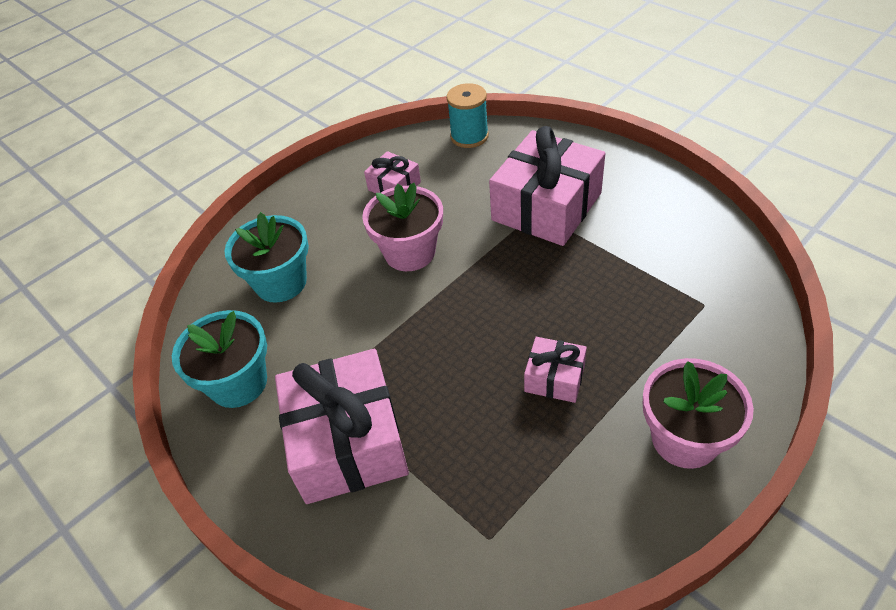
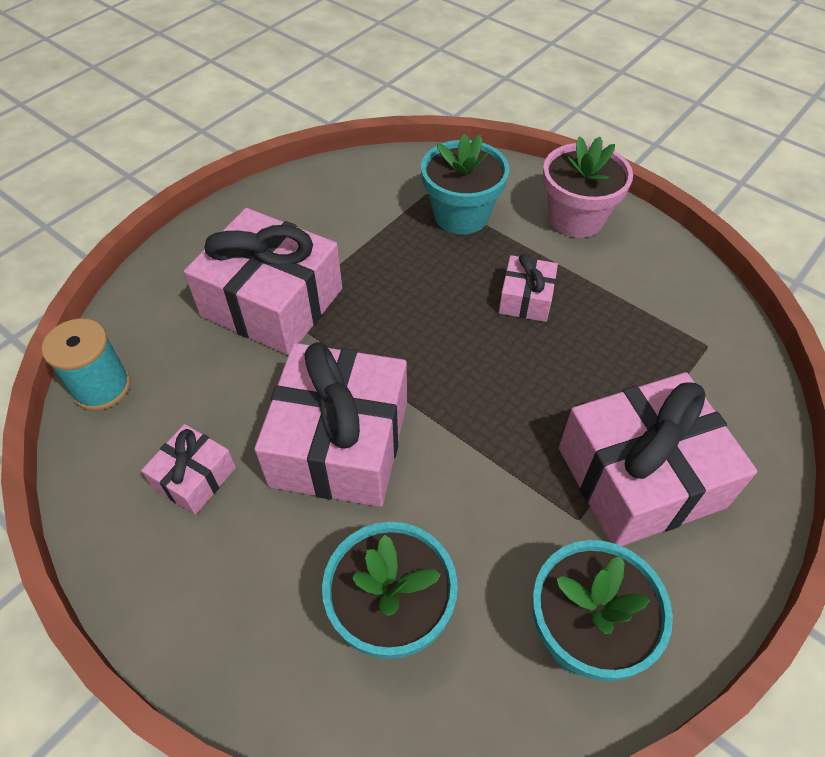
camera: 100 degrees left, 5 degrees up
(410, 252) = (340, 443): pink flower pot -> pink gift
(673, 331) = (461, 215): none -> turquoise flower pot

